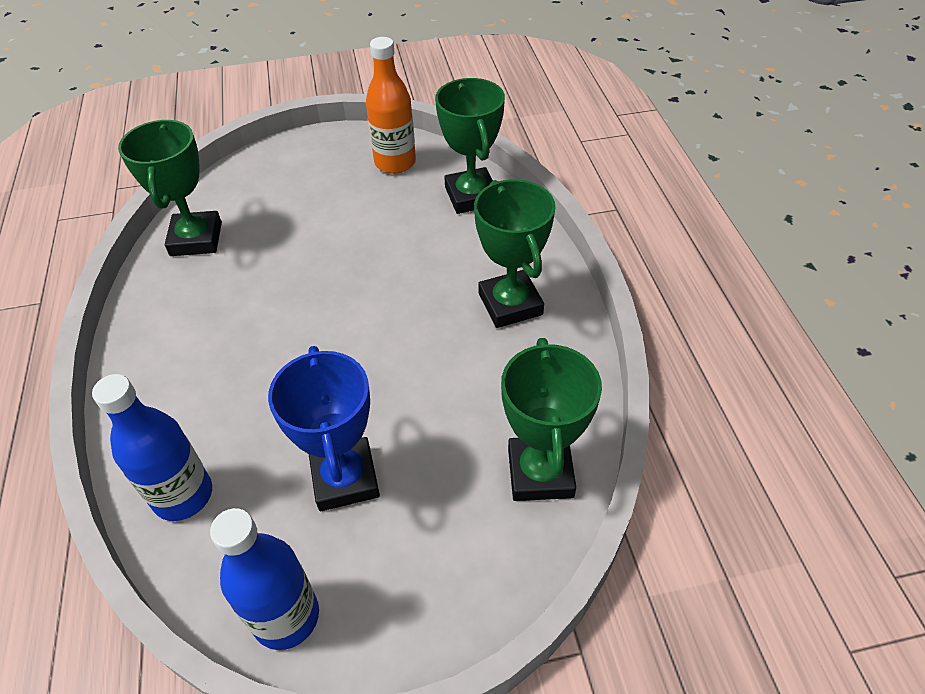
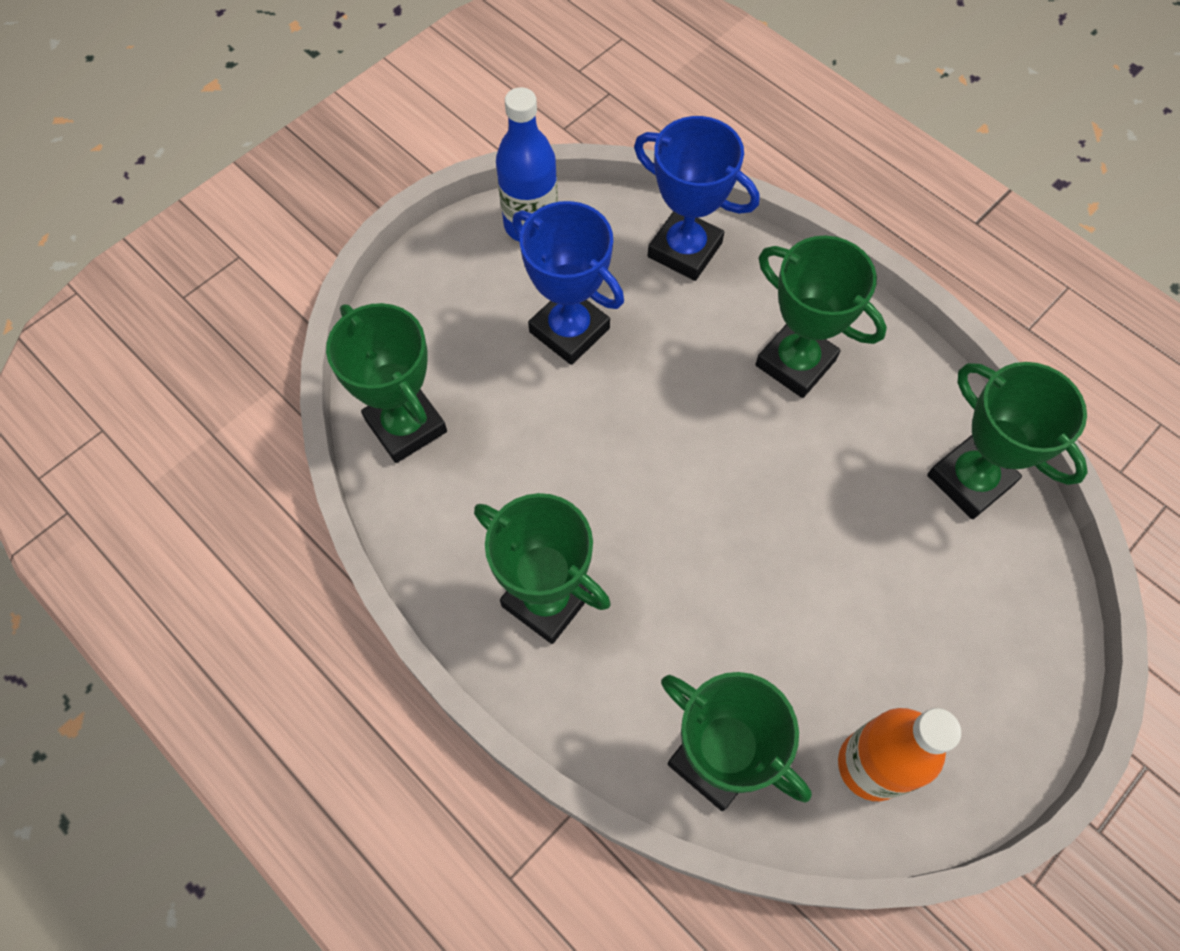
camera: 145 degrees right, 15 degrees up
(183, 495) = (685, 250): blue bottle -> blue trophy
(209, 356) = (795, 362): none -> green trophy

